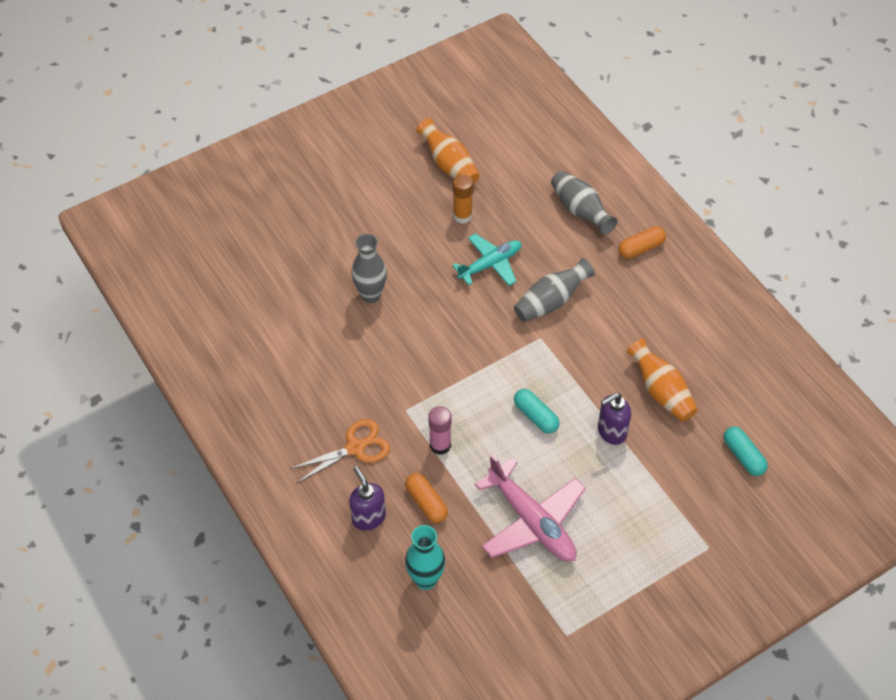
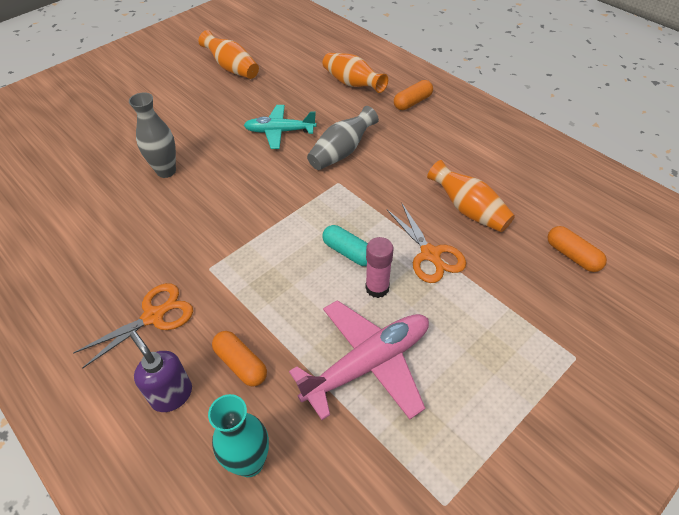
camera: 10 degrees left, 5 degrees down
(440, 445) = (250, 298): pink glue stick -> pink glue stick (377, 288)
(462, 216) = (248, 100): orange glue stick -> none
(490, 264) = (279, 131): turquoise plane -> turquoise plane turned 135 degrees counterclockwise
(532, 521) = (368, 364): pink plane -> pink plane turned 75 degrees counterclockwise
(580, 211) = (352, 84): grey vase -> orange vase
(611, 432) = (430, 255): purple soap dispenser -> orange scissors
(743, 456) = (572, 256): turquoise capsule -> orange capsule

